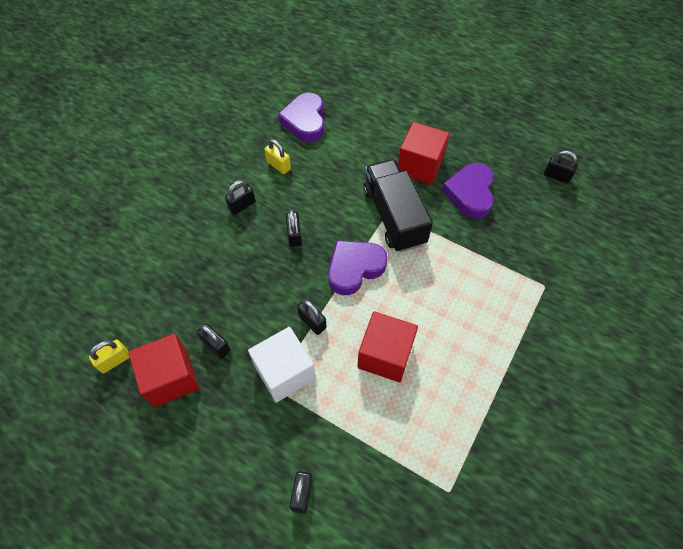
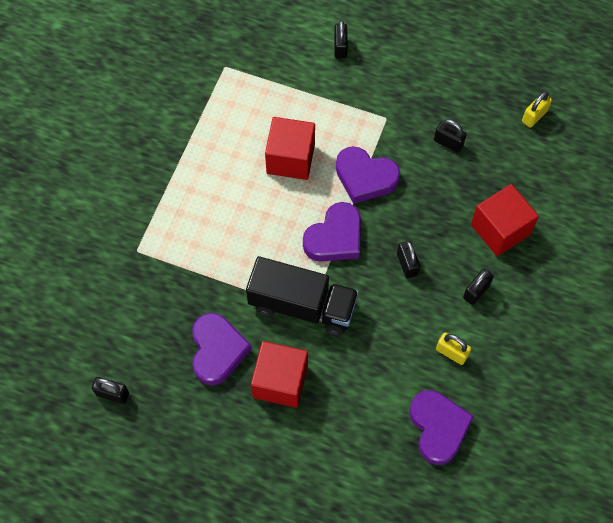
camera: 170 degrees right, 5 degrees up
(171, 378) = (477, 111): red cube -> red cube (500, 229)
(284, 372) = (379, 130): white cube -> none
(312, 322) = (365, 177): black padlock -> purple heart
(394, 216) = (302, 306): black truck -> black truck turned 45 degrees counterclockwise

